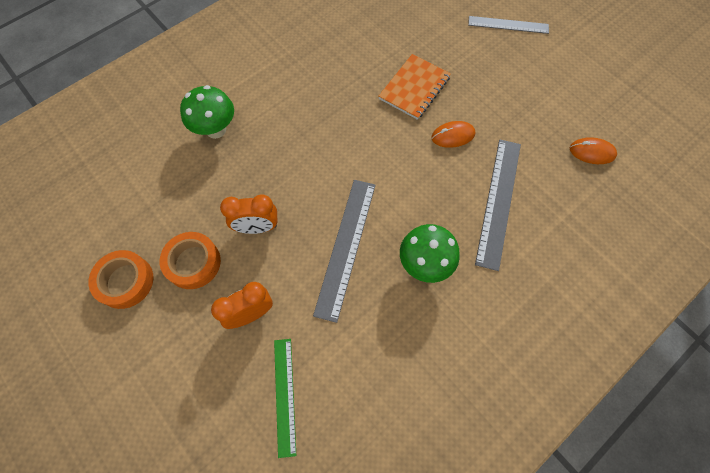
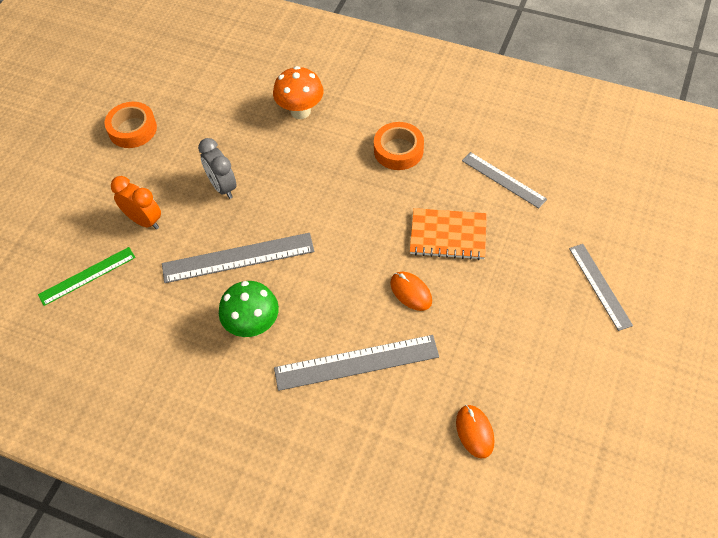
camera: 65 degrees right, 10 degrees down
(193, 263) = (169, 161): orange tape -> orange tape (398, 150)
(216, 130) = (300, 111): green mushroom -> orange mushroom
(257, 227) = (222, 187): orange clock -> grey clock
(384, 31) = (503, 179): none -> grey ruler

